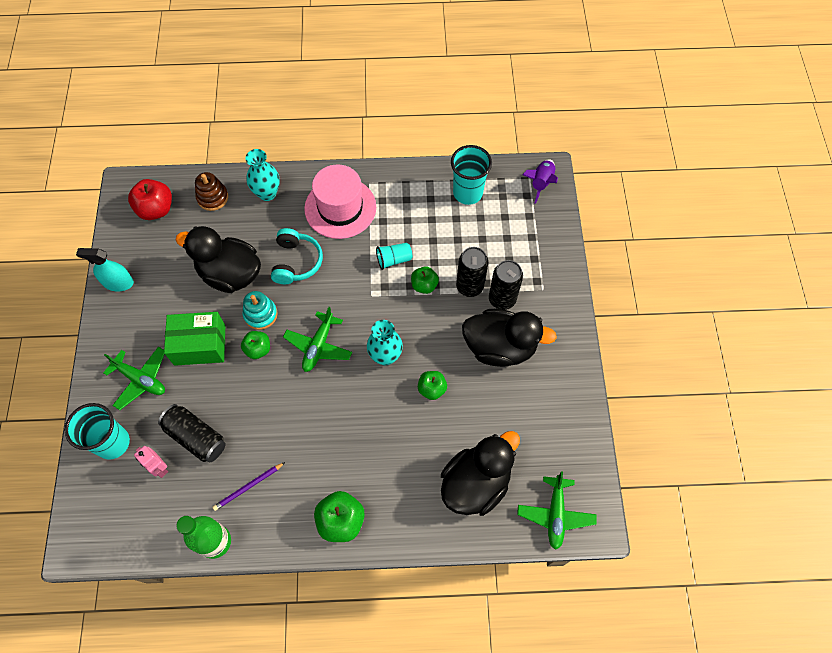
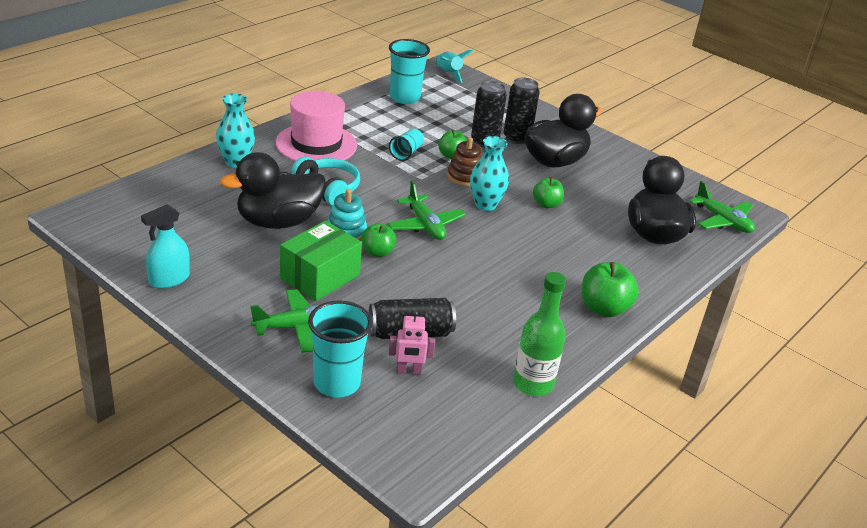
camera: 50 degrees left, 30 degrees down
(156, 209) = (135, 216): red apple -> none
(212, 197) = (185, 185): brown stacking toy -> brown stacking toy (465, 177)
(248, 487) = (504, 334): purple pencil -> none
(541, 183) = (448, 74): purple rocket -> turquoise rocket

